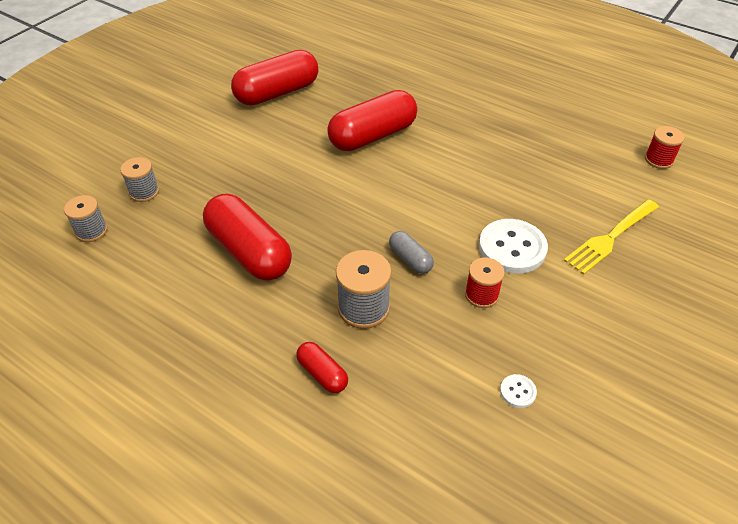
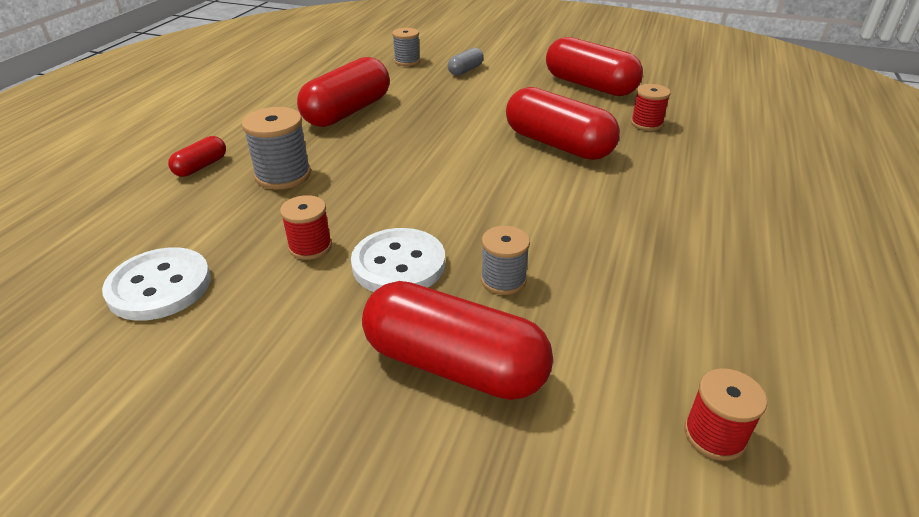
camera: 75 degrees right, 10 degrees down
(91, 231) = (355, 54): grey spool -> grey spool (503, 280)
(358, 86) = (646, 123): none -> red spool
(410, 259) = (358, 193): grey capsule -> grey capsule (465, 70)
(517, 392) = (159, 286): white button -> white button, size x2.25
(611, 237) = (454, 364): yellow fork -> red capsule

